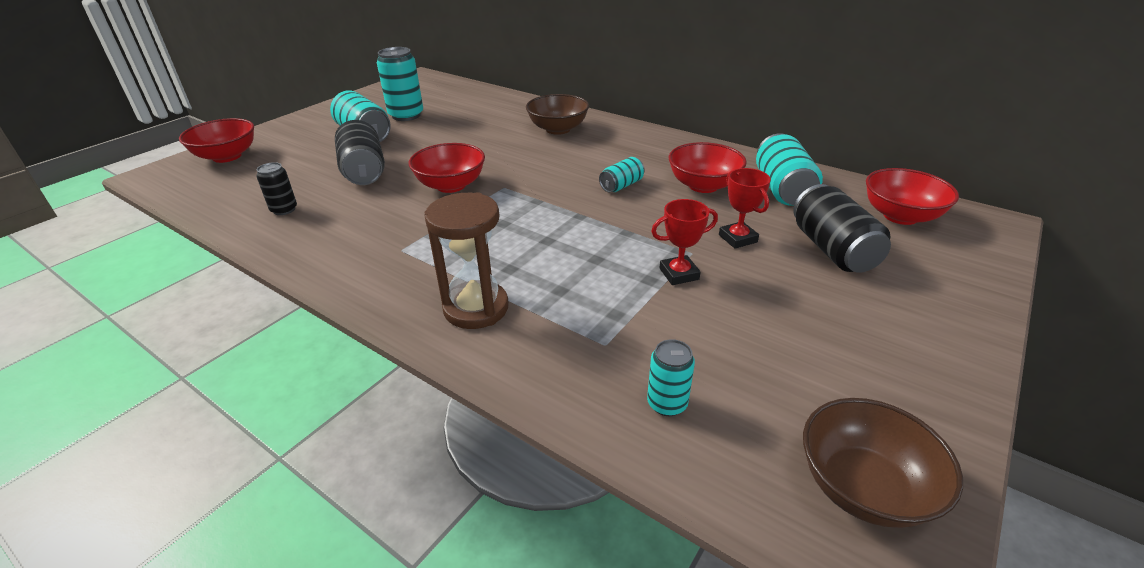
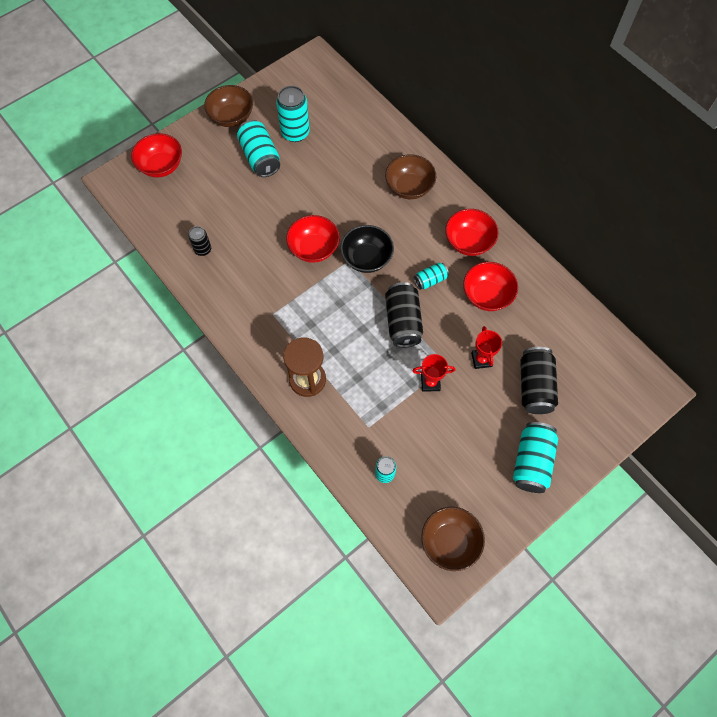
camera: 15 degrees right, 30 degrees up
(325, 116) = (231, 117): none -> brown bowl
(364, 171) = (256, 213): black can -> black can (403, 321)
(527, 182) = (366, 258): none -> black bowl
(782, 189) = (540, 314): turquoise can -> turquoise can (531, 462)
(900, 216) = (601, 366): red bowl -> red bowl (469, 242)

